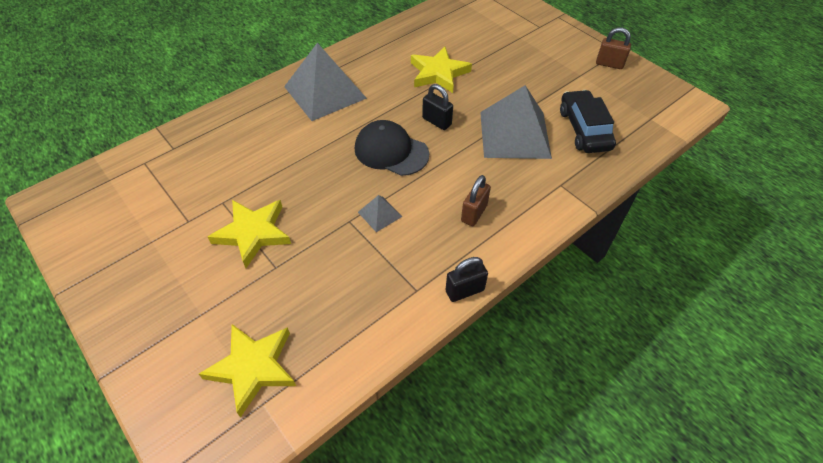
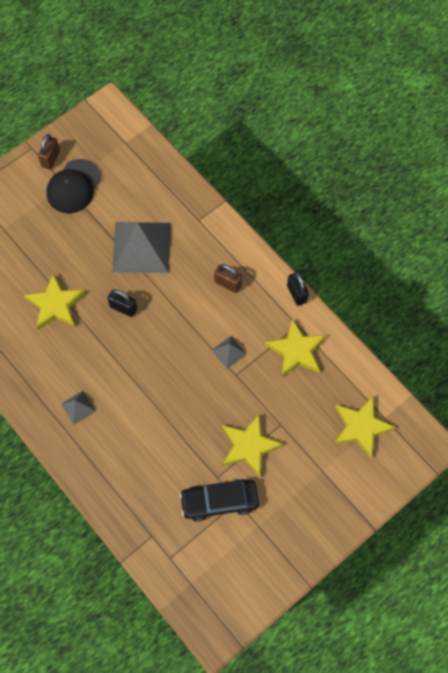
camera: 90 degrees left, 15 degrees up
(325, 92) = (78, 407): grey pyramid -> grey pyramid, size x0.44
(378, 288) = (296, 351): none -> yellow star
(391, 151) = (160, 345): black cap -> black cap (74, 186)
(436, 121) = (123, 308): black padlock -> black padlock turned 75 degrees clockwise
(584, 129) = (137, 193): black car -> black car (219, 501)

